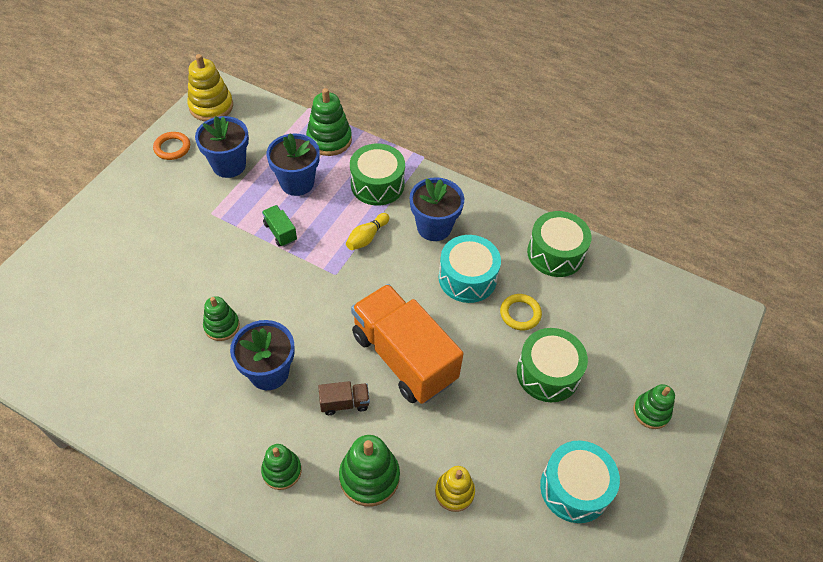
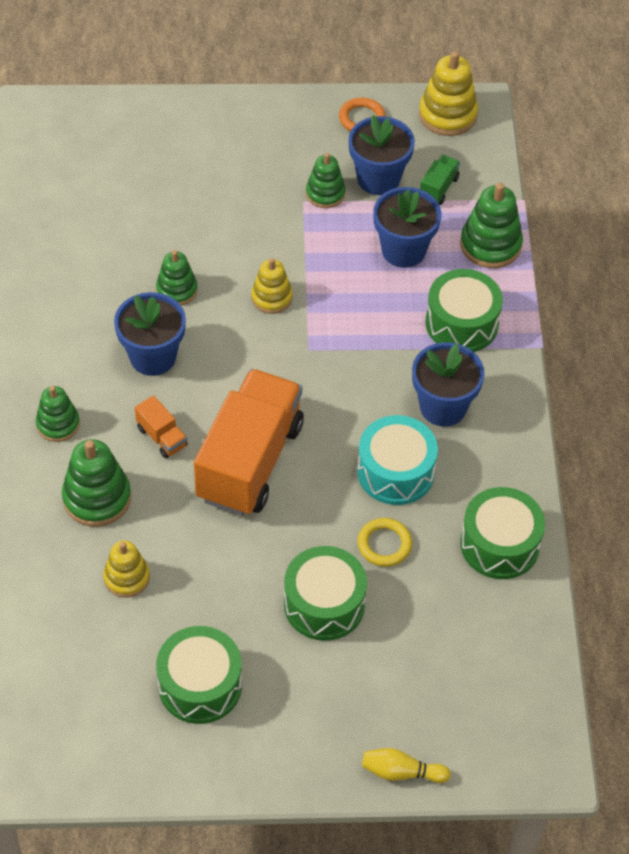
camera: 60 degrees right, 0 degrees up
(276, 272) = (271, 298): none -> yellow stacking toy
(280, 232) = (325, 273): green truck -> green truck (438, 188)
(344, 403) = (162, 437): brown truck -> orange truck
(367, 237) = (378, 352): yellow bowling pin -> yellow bowling pin (401, 772)
(574, 488) = (200, 685): turquoise drum -> green drum
(651, 412) = (344, 727): green stacking toy -> green stacking toy (325, 193)

